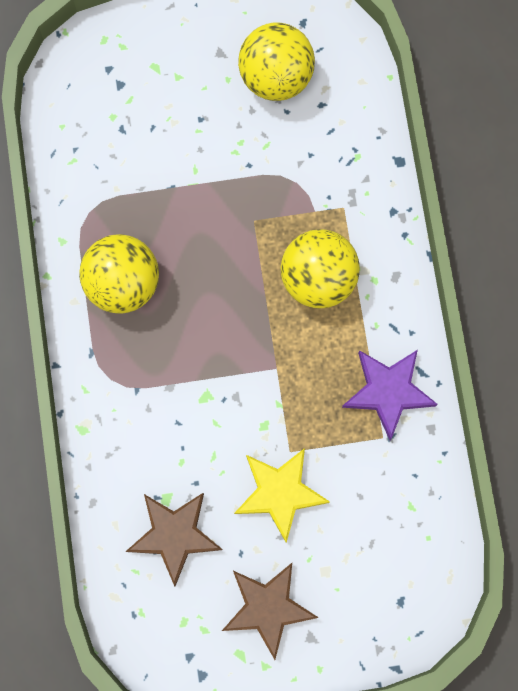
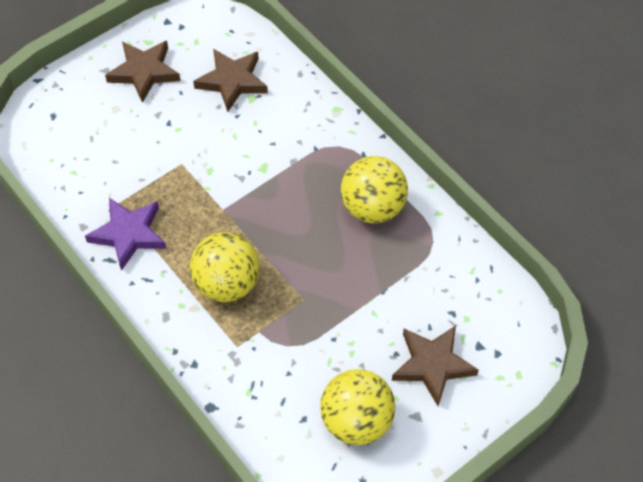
camera: 150 degrees right, 20 degrees down
(174, 90) = (432, 365): none -> brown star
(280, 492) = (174, 137): yellow star -> none

